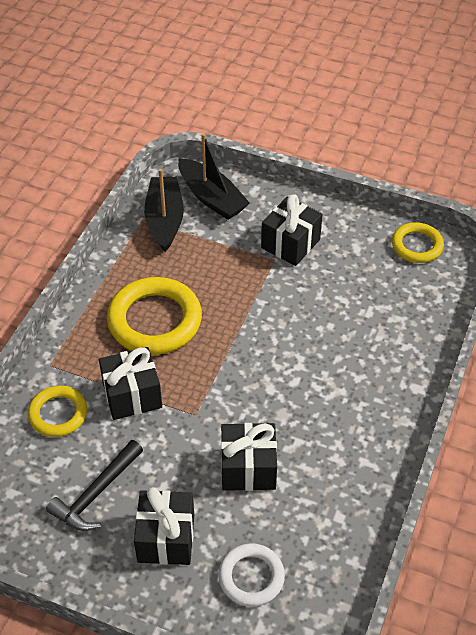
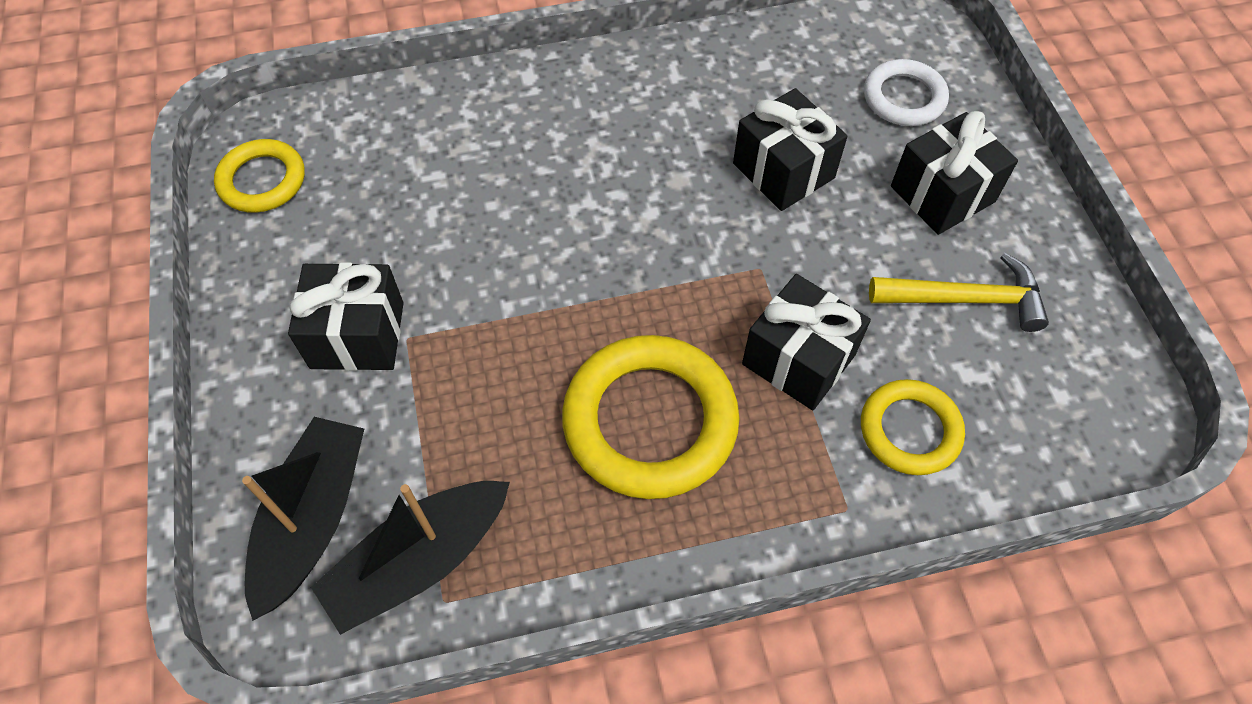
camera: 125 degrees left, 10 degrees up
(96, 494) = (966, 299): black hammer -> yellow hammer

